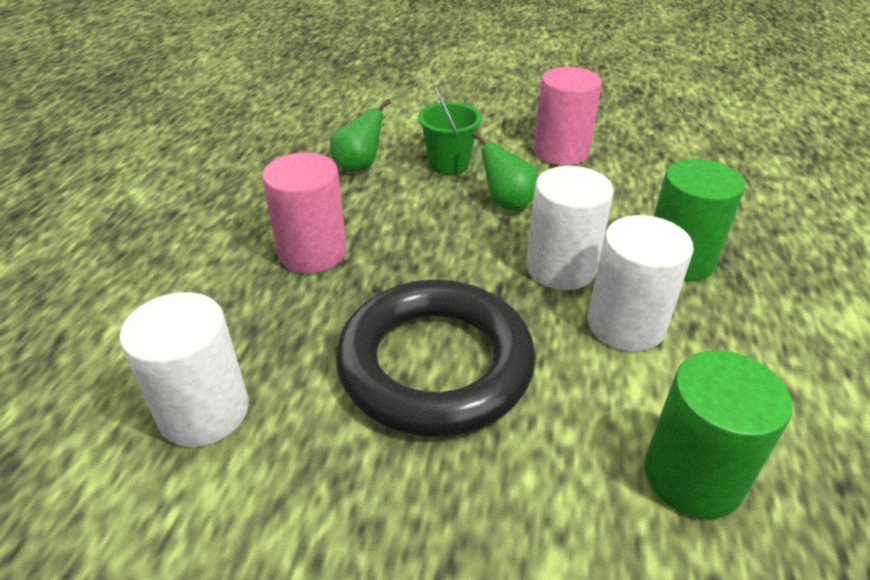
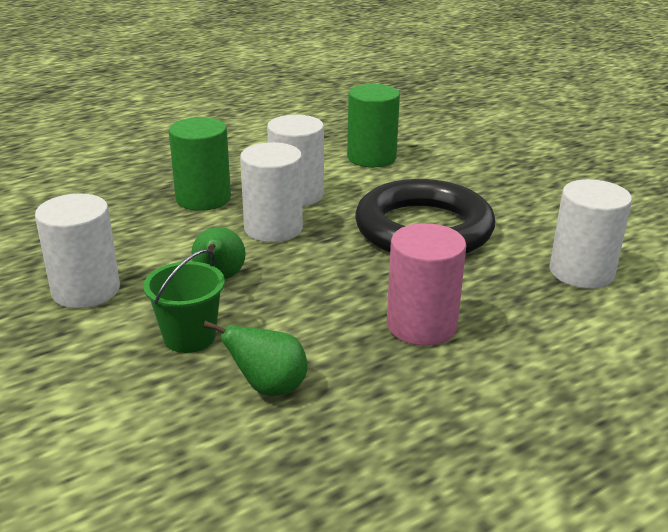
camera: 135 degrees left, 10 degrees down
(561, 152) = (86, 290): pink cylinder -> white cylinder

